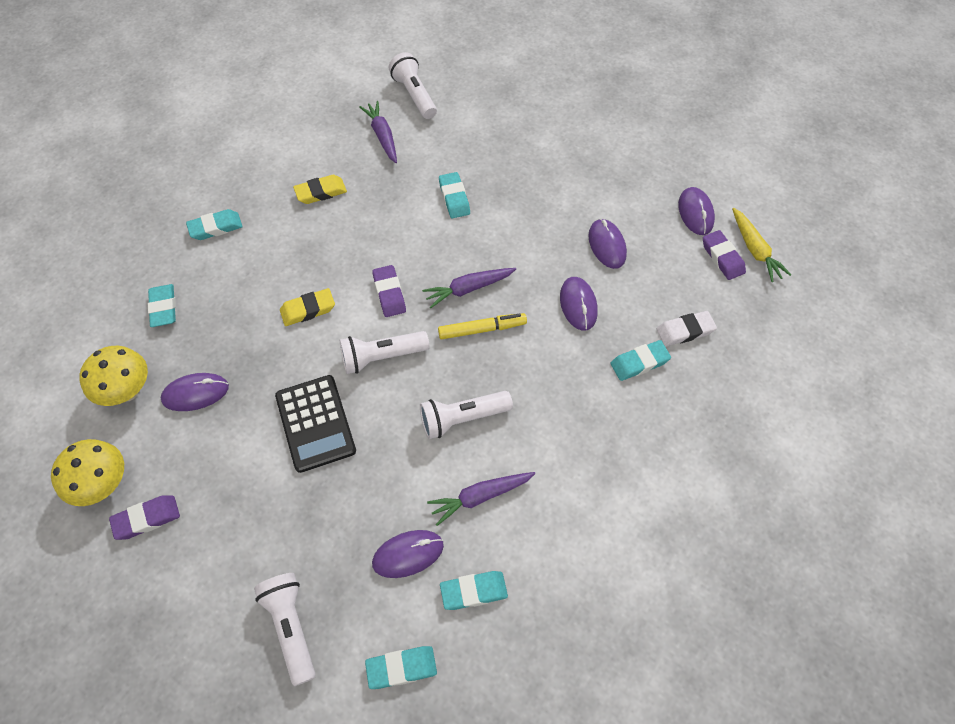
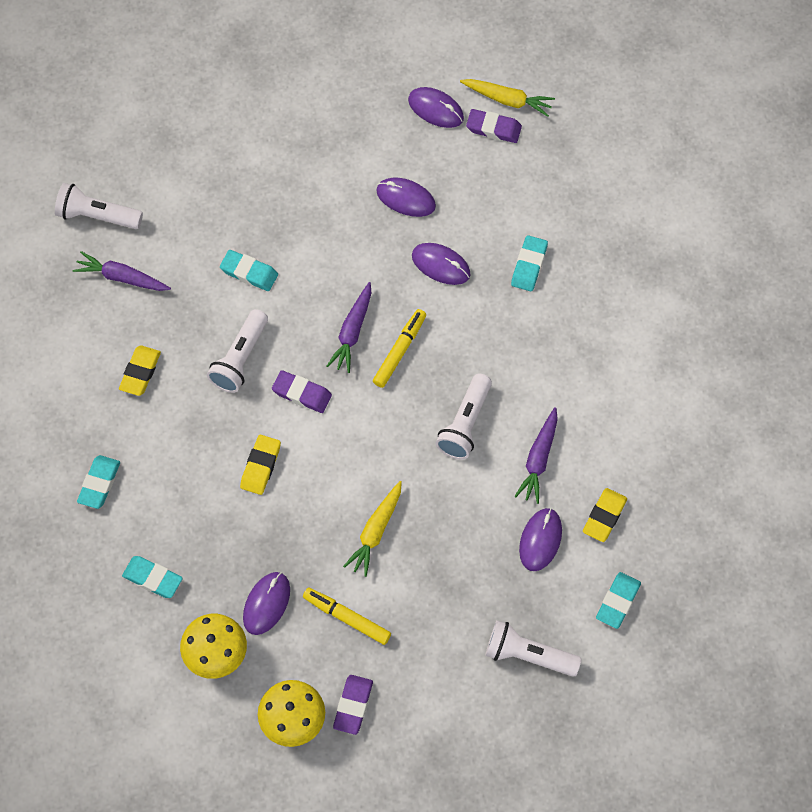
camera: 50 degrees left, 5 degrees up
(224, 457) = (347, 618): none -> yellow marker
(315, 423) = (376, 531): black calculator -> yellow carrot
(382, 357) = (358, 442): white flashlight -> white flashlight (240, 359)
(473, 591) = (604, 516): turquoise eraser -> yellow eraser
(685, 331) = (531, 212): white eraser -> none

